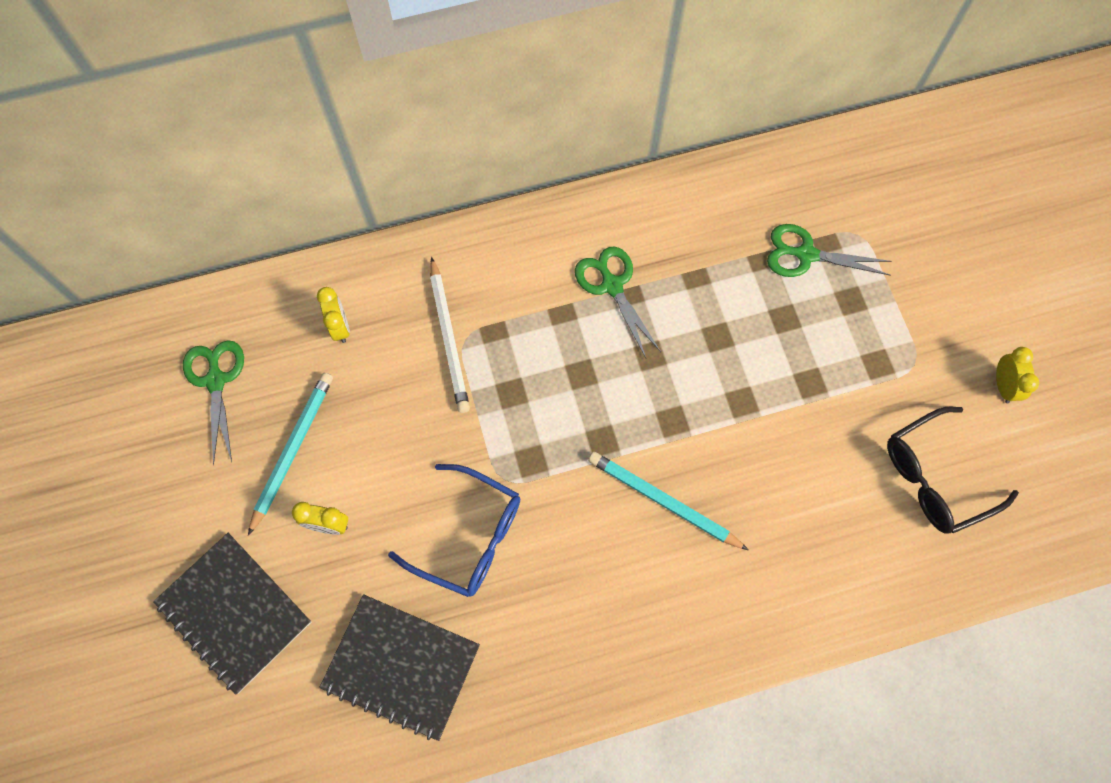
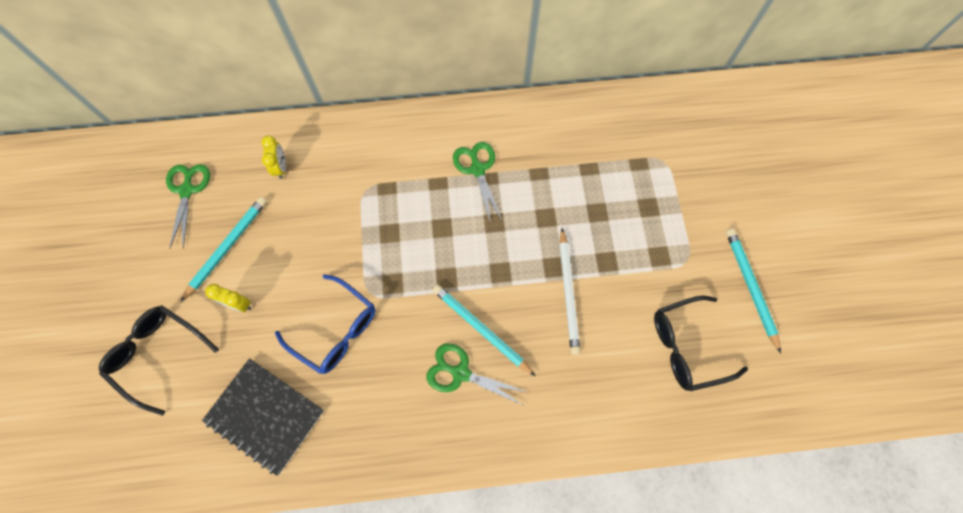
camera: 10 degrees right, 0 degrees up
(234, 612) = (158, 355): black notebook -> black glasses
(448, 337) = (354, 187): white pencil -> white pencil (568, 292)
(806, 254) = (622, 169): green scissors -> green scissors (461, 373)
(1003, 386) = (750, 287): yellow clock -> turquoise pencil

